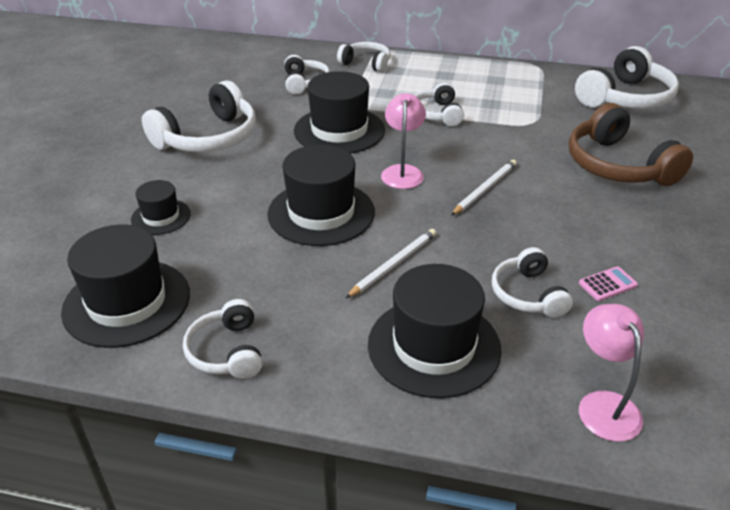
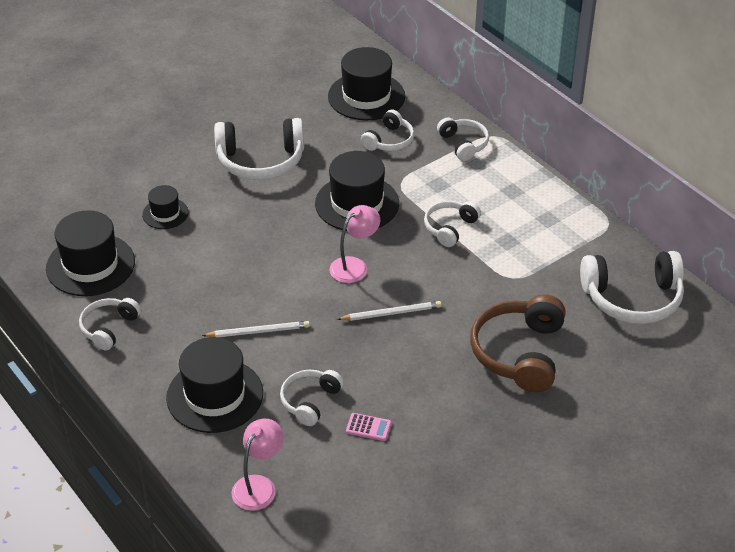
camera: 40 degrees right, 5 degrees up
(321, 213) = (261, 267): black hat -> black hat (366, 96)

